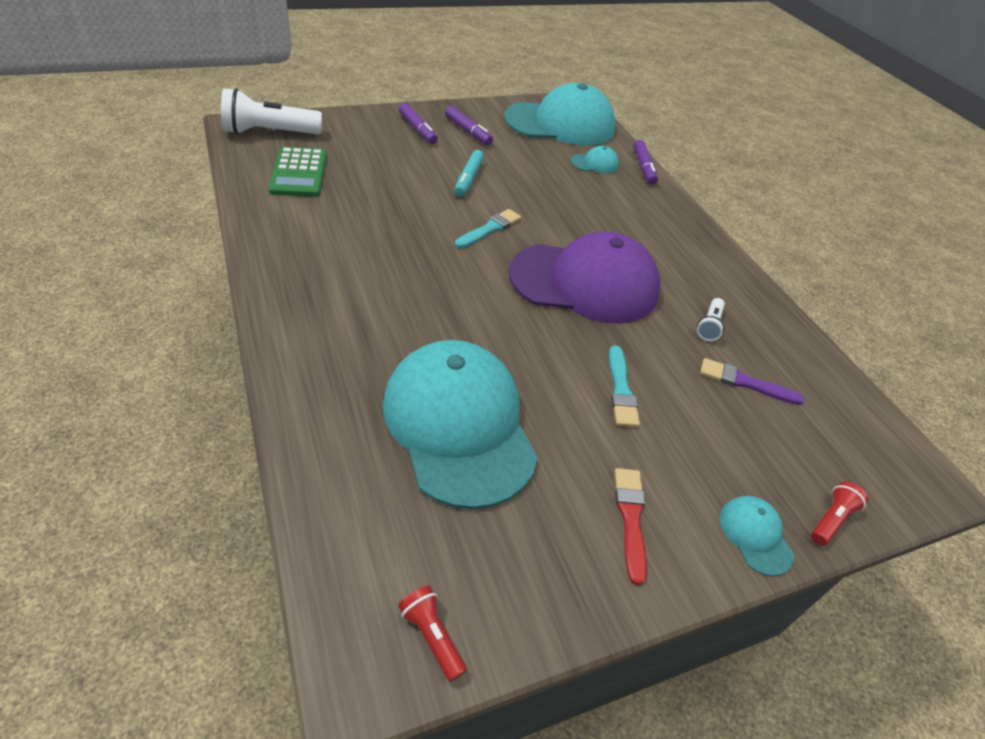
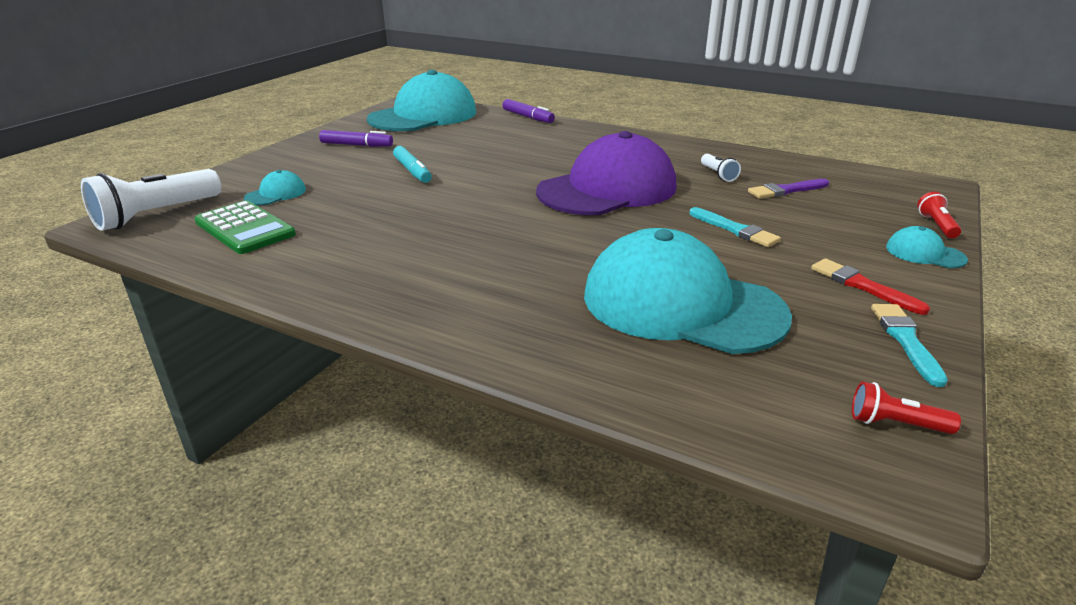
camera: 35 degrees left, 15 degrees down
(417, 129) = (309, 159): purple marker -> none
(489, 229) = (486, 191): turquoise brush -> turquoise brush (905, 340)
(595, 163) = (491, 127): turquoise cap -> turquoise cap (276, 194)

